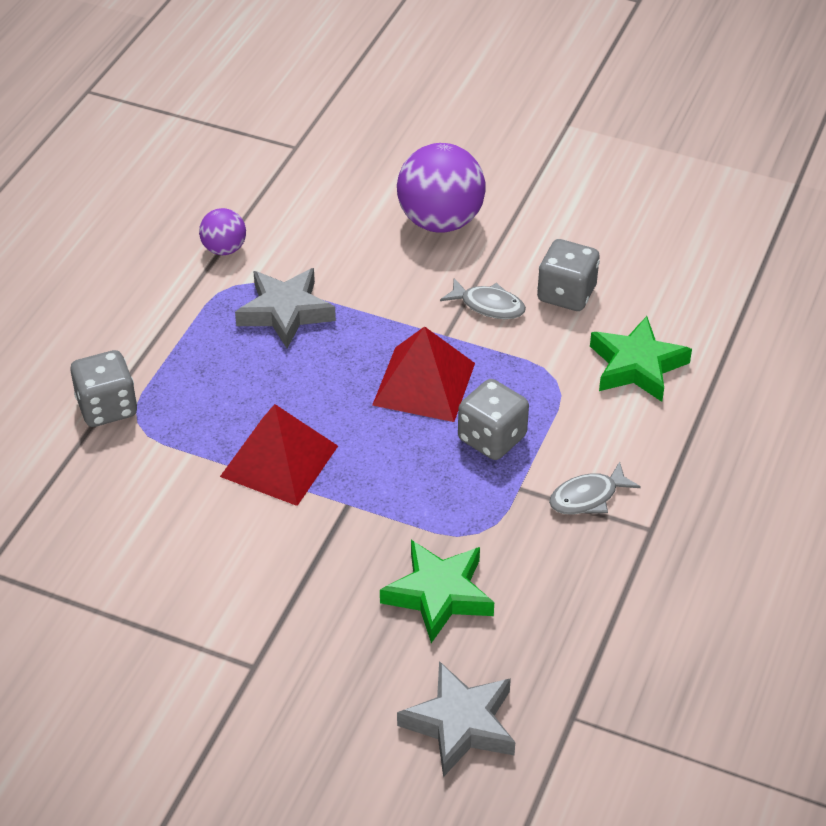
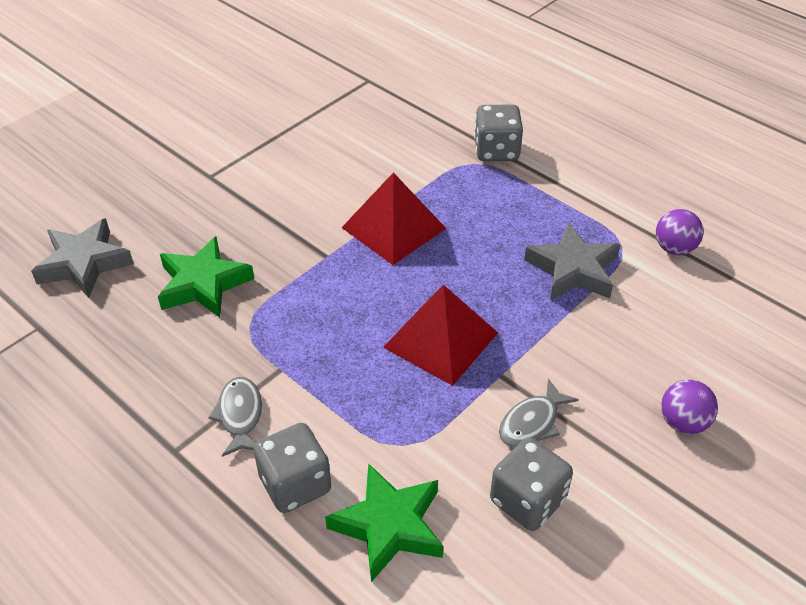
camera: 110 degrees right, 0 degrees up
(440, 221) = (683, 422): purple ball -> purple ball, size x0.52
(492, 438) = (349, 368): grey dice -> grey dice (295, 484)

